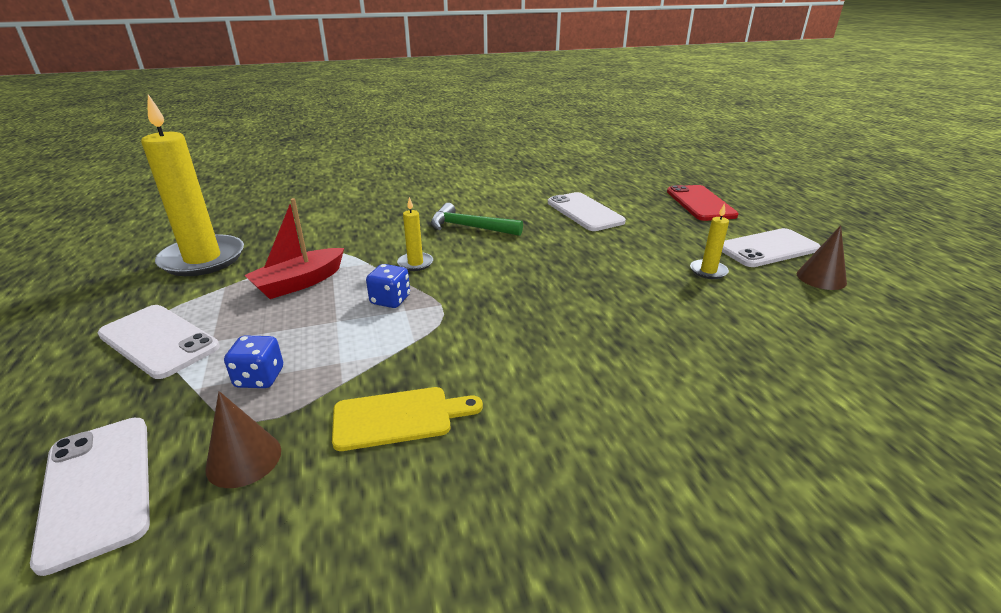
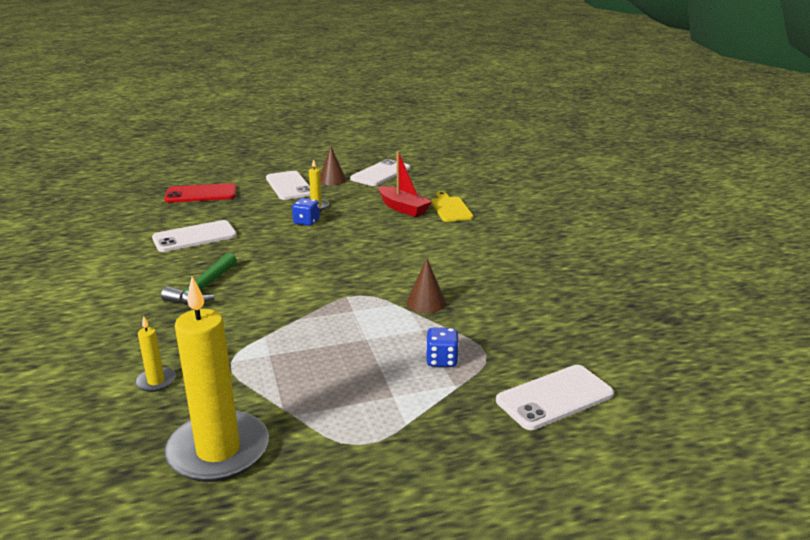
camera: 90 degrees left, 5 degrees down
(158, 341) = (393, 427): white phone -> white phone (380, 173)
(244, 459) = (518, 349): brown cone -> brown cone (426, 303)
(299, 283) = (296, 369): red boat -> red boat (403, 208)
(390, 300) = (336, 318): blue dice -> blue dice (306, 222)
(398, 417) = (474, 303): yellow cutting board -> yellow cutting board (450, 208)
(415, 263) = (272, 311): yellow candle -> yellow candle (156, 381)

